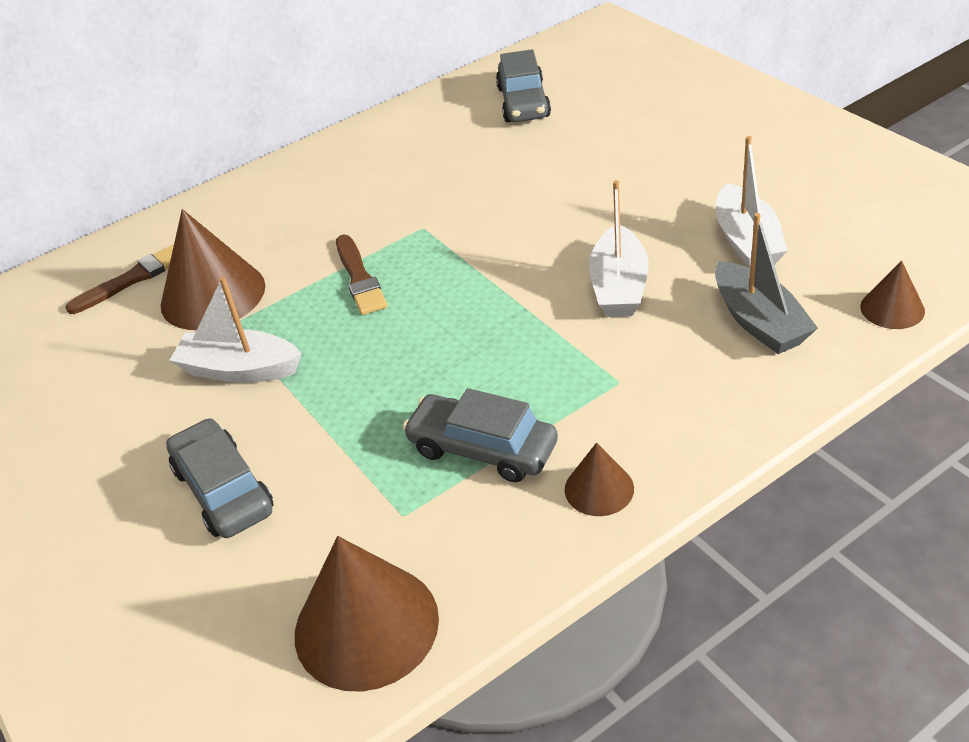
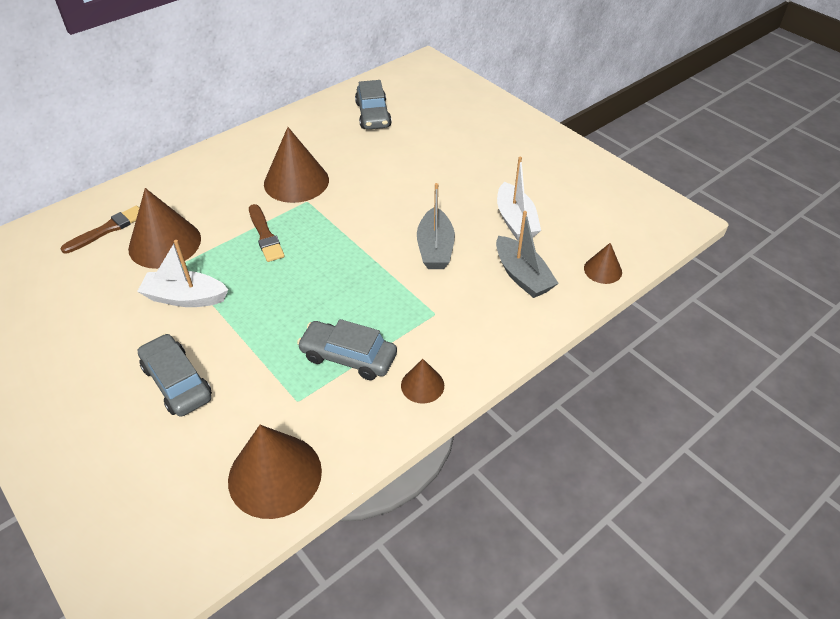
camera: 10 degrees left, 5 degrees up
(407, 201) = (296, 181): none -> brown cone
(619, 286) = (435, 248): white boat -> grey boat

